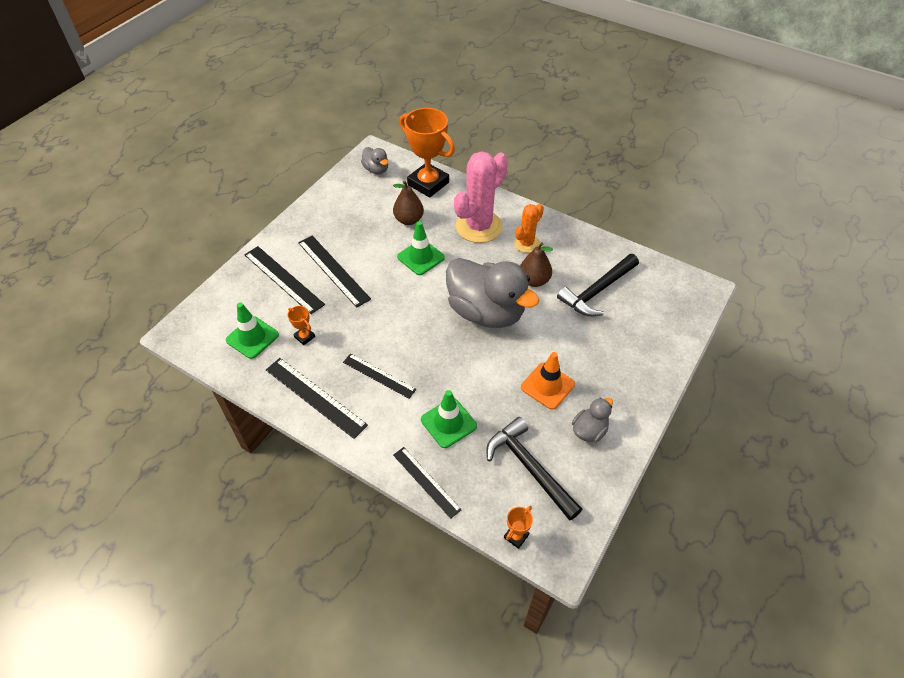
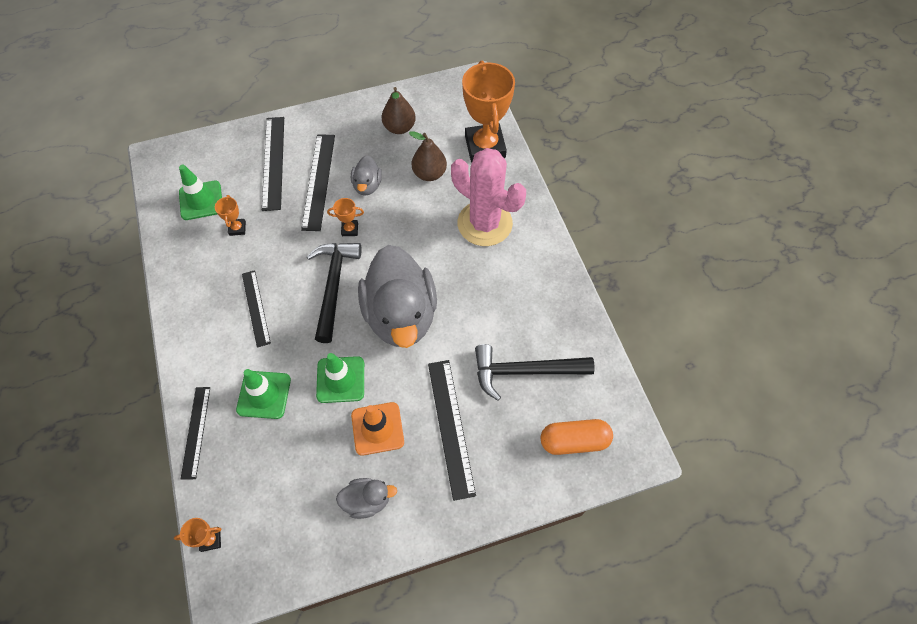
camera: 40 degrees right, 10 degrees up
(315, 397) = (193, 289): black ruler -> black ruler (451, 427)
(376, 170) = (453, 102): grey duck -> grey duck (367, 185)
(391, 285) = (350, 229): none -> orange trophy
(421, 257) = (401, 219): green traffic cone -> green traffic cone (340, 379)
(479, 226) = (484, 223): pink cactus -> pink cactus turned 45 degrees clockwise
(526, 243) = (510, 272): orange cactus -> none
(529, 468) = (283, 490): black hammer -> black hammer (333, 286)
(534, 280) = (476, 316): brown pear -> brown pear (399, 127)
(666, 307) = (574, 441): none -> orange capsule

